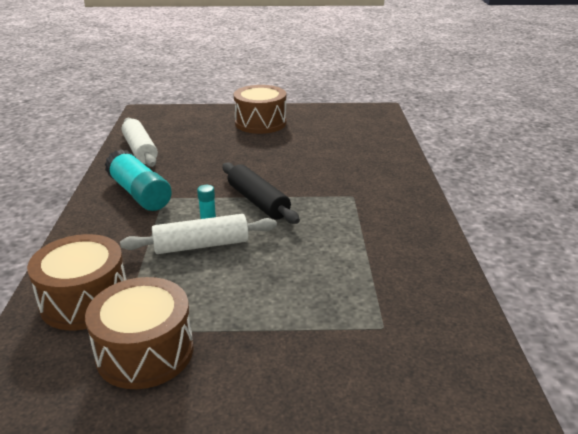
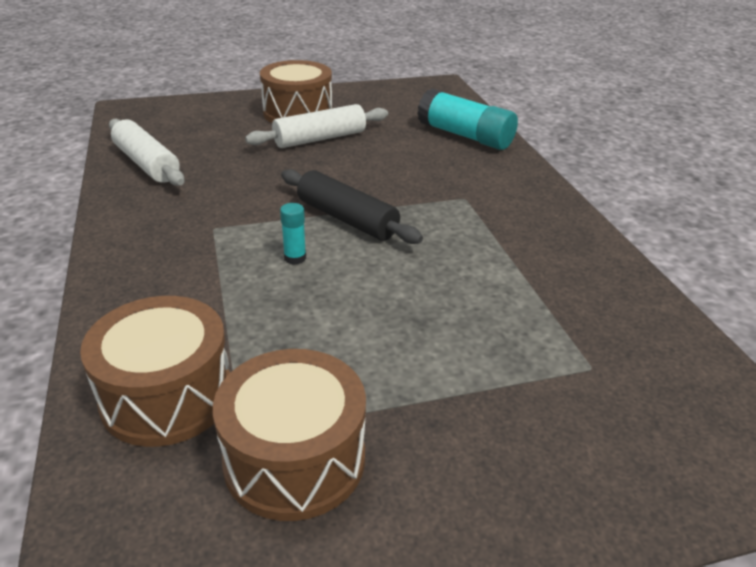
camera: 15 degrees left, 5 degrees up
(139, 193) = (175, 226): turquoise glue stick -> turquoise glue stick (465, 136)
(201, 245) = (299, 289): white rolling pin -> white rolling pin (319, 138)

